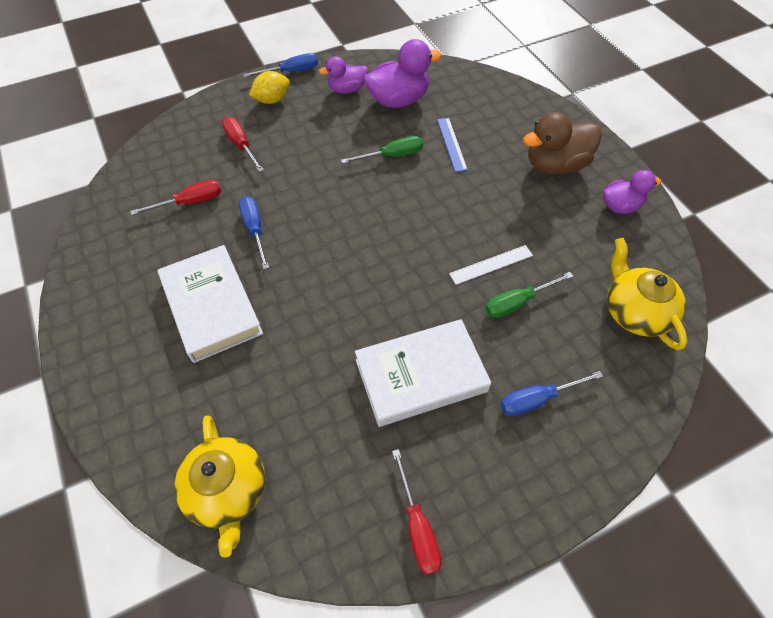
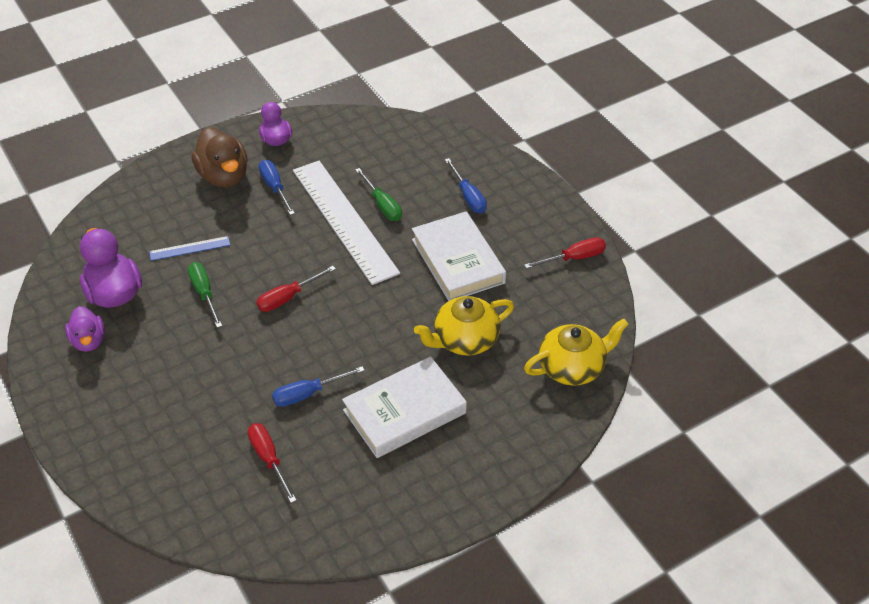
camera: 95 degrees left, 10 degrees down
(241, 145) = (178, 429): red screwdriver -> red screwdriver (288, 298)
(272, 100) = (99, 411): yellow lemon -> none
(291, 72) = (45, 400): blue screwdriver -> blue screwdriver (275, 187)
(491, 264) = (344, 220): white ruler -> white ruler, size x2.36
(635, 312) = (386, 141): yellow teapot -> yellow teapot (465, 340)

